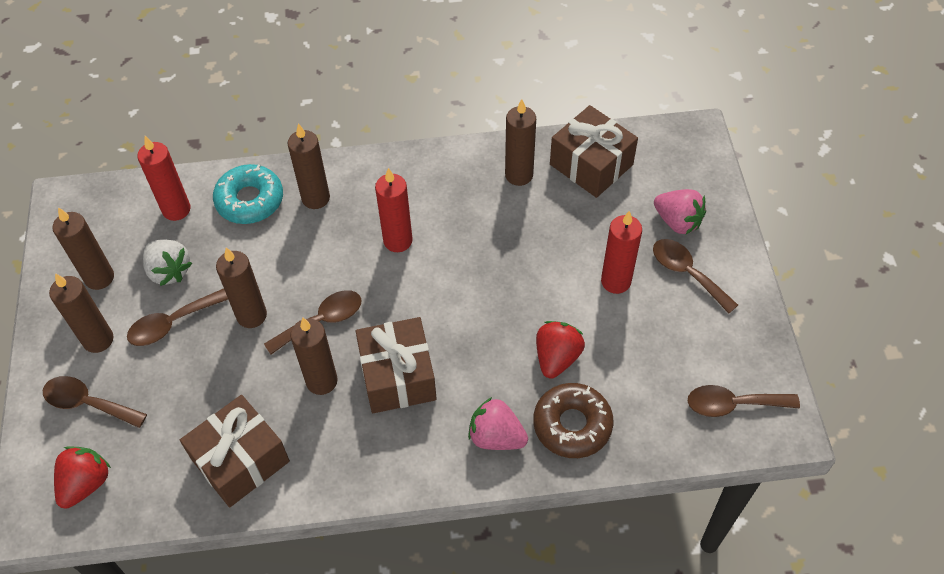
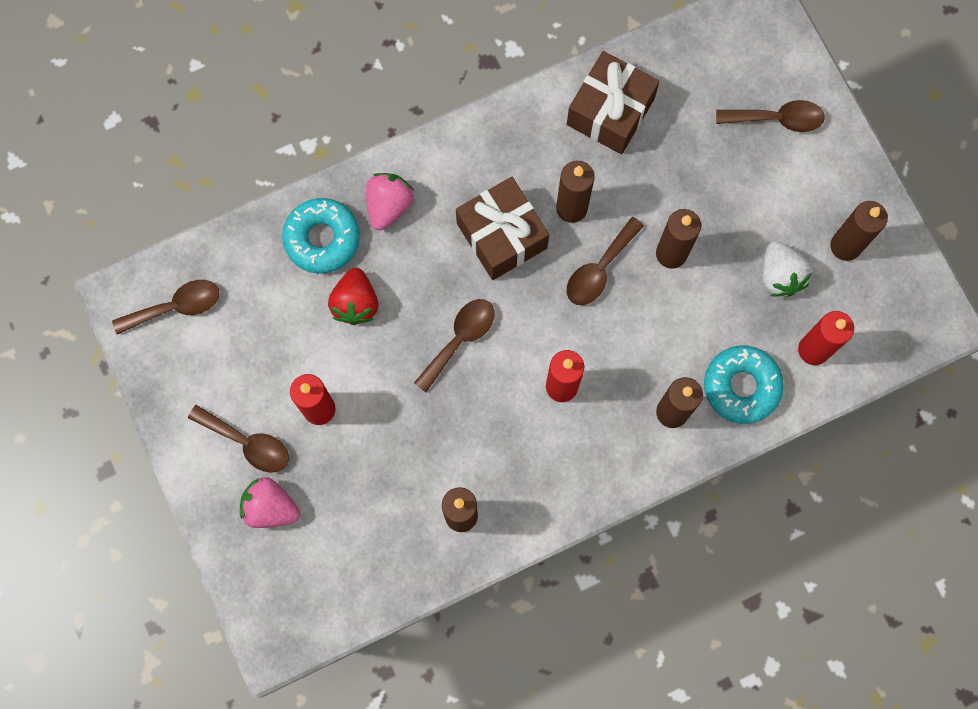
camera: 160 degrees right, 20 degrees up
(86, 483) = (734, 50): red strawberry -> none
(98, 340) = (806, 181): brown candle -> none
(169, 271) = (779, 275): white strawberry -> white strawberry turned 135 degrees counterclockwise
(172, 323) = (745, 220): brown spoon -> brown spoon (460, 339)
(496, 436) = (389, 205): pink strawberry -> pink strawberry turned 75 degrees counterclockwise
(572, 425) = (322, 239): brown donut -> turquoise donut
(591, 164) = (384, 557): brown gift -> none

